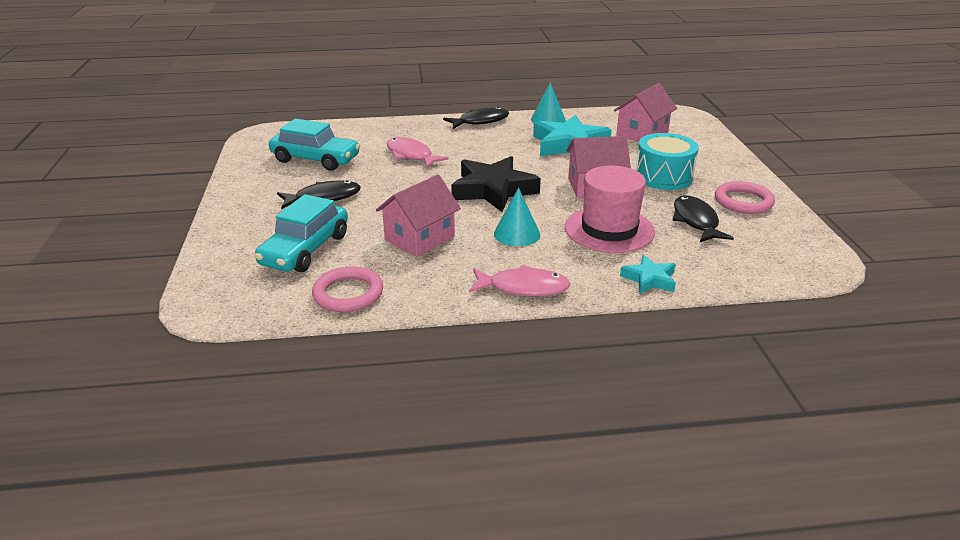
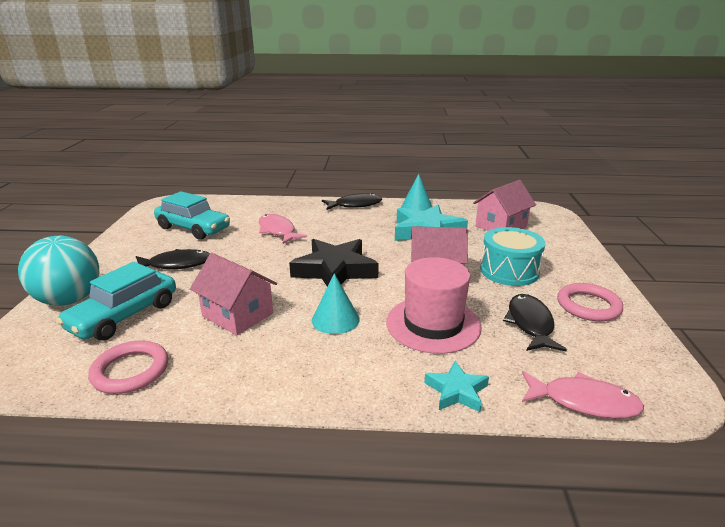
camera: 10 degrees right, 5 degrees down
(235, 240) = (69, 300): none -> turquoise ball
(419, 238) = (238, 315): pink house -> pink house turned 75 degrees clockwise
(523, 288) = (312, 385): pink fish -> pink fish (583, 402)

